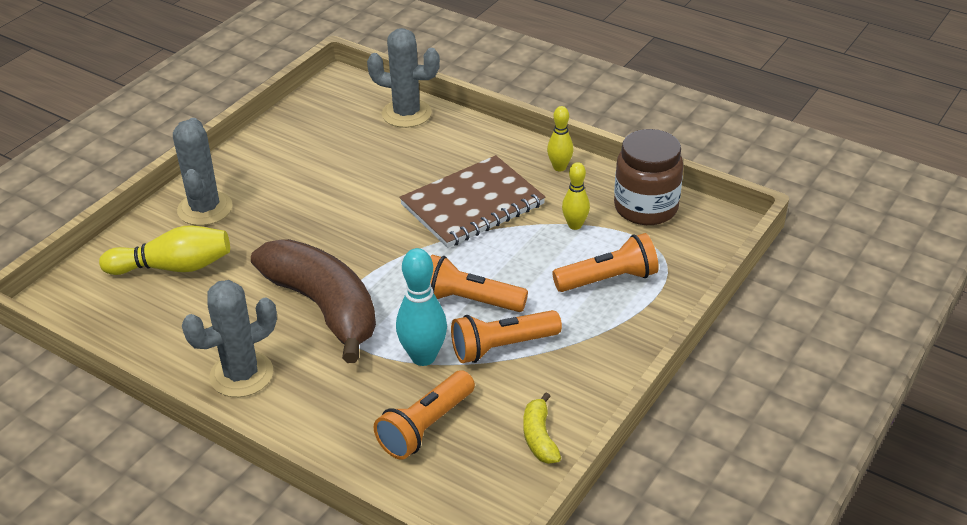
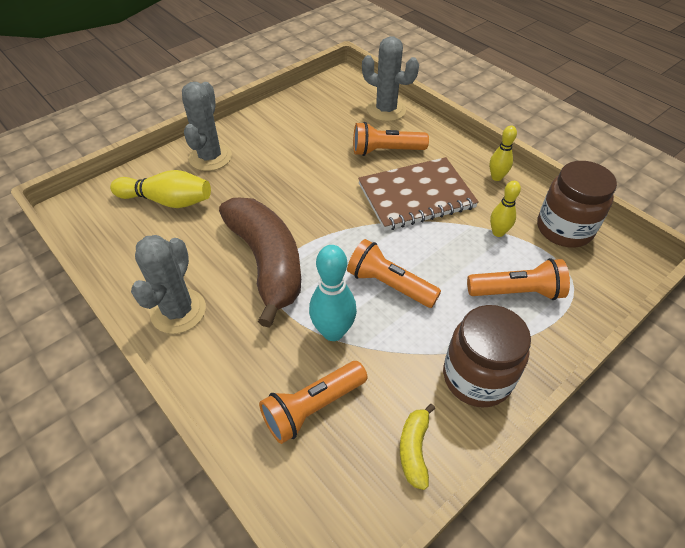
camera: 15 degrees right, 10 degrees up
(241, 374) = (178, 311): grey cactus -> grey cactus turned 60 degrees counterclockwise
(502, 347) = (405, 338): orange flashlight -> orange flashlight (386, 151)
(585, 364) = (477, 377): none -> brown jar

